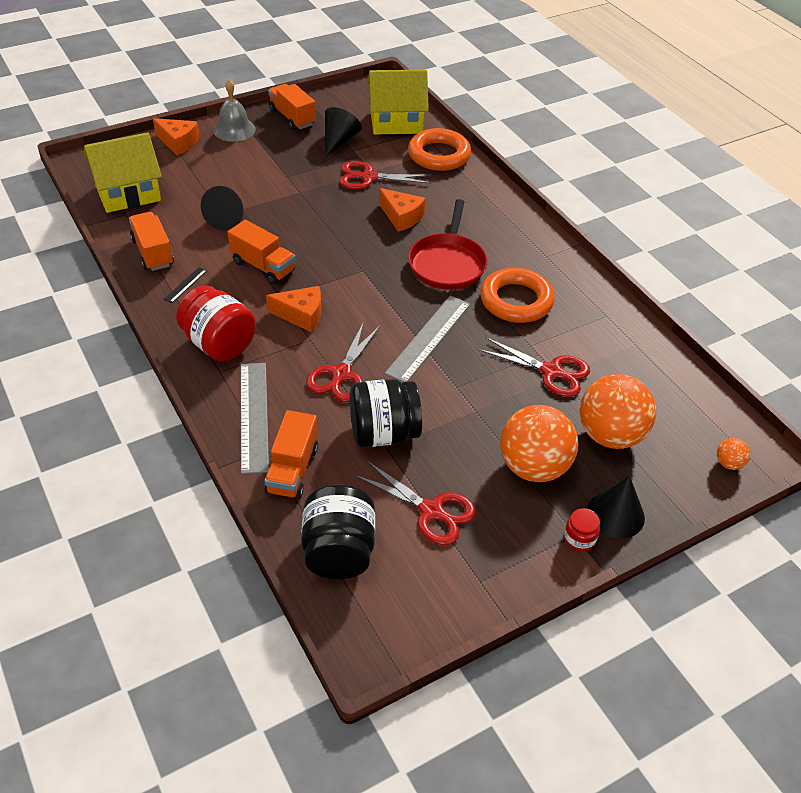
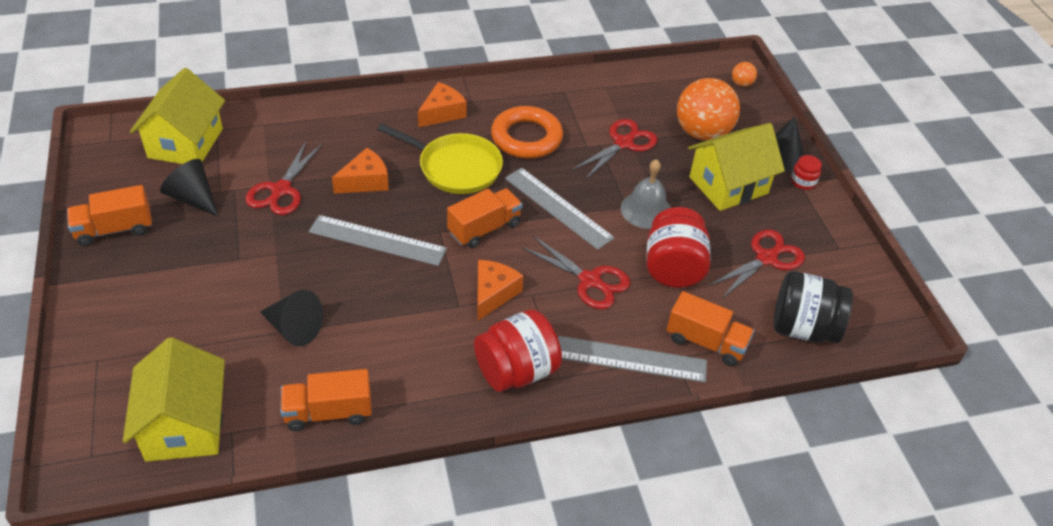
camera: 75 degrees left, 0 degrees up
(178, 142) = (96, 353): orange cheese -> orange cheese (442, 113)
(185, 285) = (404, 387): black ruler -> none
(234, 129) = (103, 290): grey bell -> grey bell (646, 210)
(263, 266) = (399, 311): orange truck -> orange truck (484, 228)
(335, 238) = (377, 240): none -> grey ruler
(383, 433) = (673, 268): black jar -> red jar
(439, 155) = (271, 127): orange ring -> none
(447, 264) = (456, 167): red pan -> yellow pan
(533, 467) = (728, 185): orange ball -> yellow house

